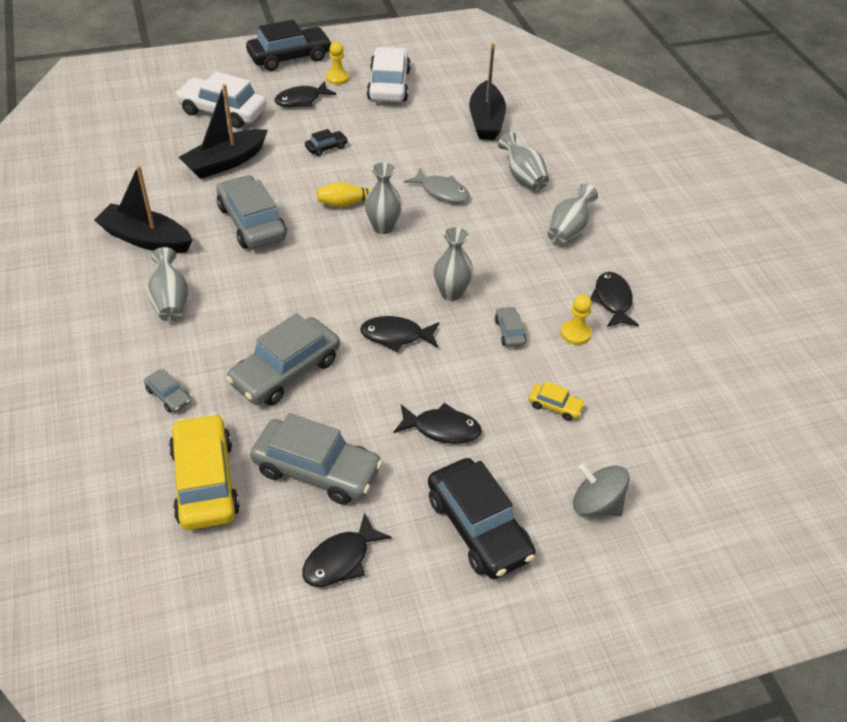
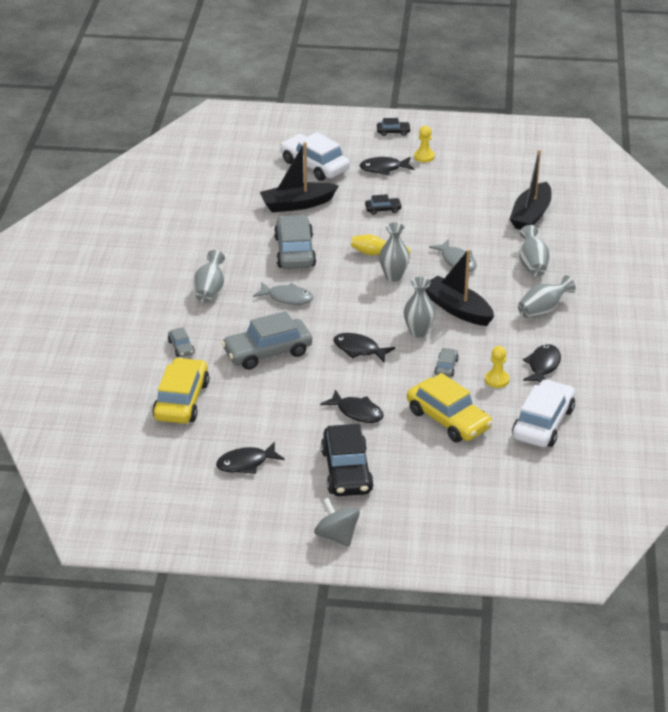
camera: 25 degrees right, 10 degrees down
(146, 239) = (212, 246): black boat -> black boat (457, 309)
(273, 287) = (287, 298): none -> grey fish
(289, 57) = (393, 132): black car -> black car, size x0.46
(317, 470) = (257, 413): grey car -> none
(389, 85) = (465, 170): white car -> white car (543, 423)
(555, 406) = (448, 419): yellow car -> yellow car, size x2.18
(596, 504) = (437, 481): grey spinning top -> grey spinning top (337, 536)

